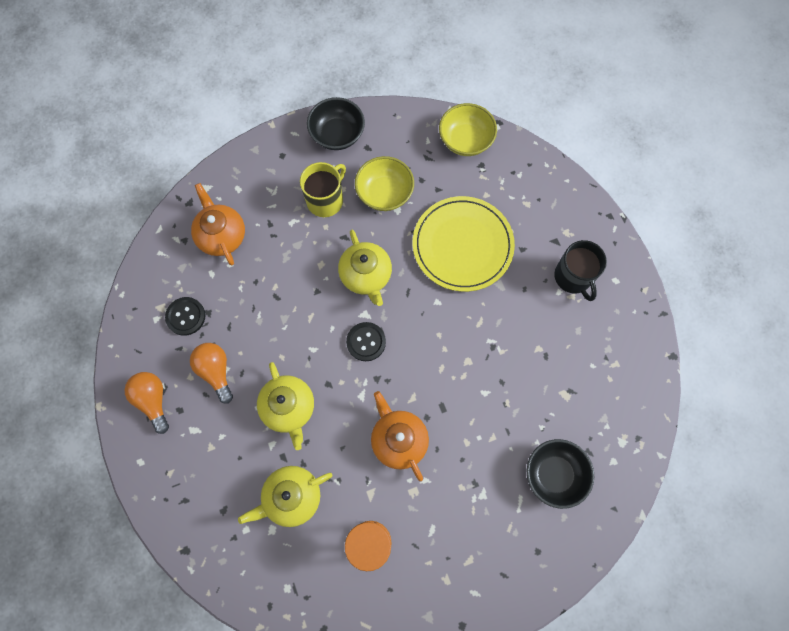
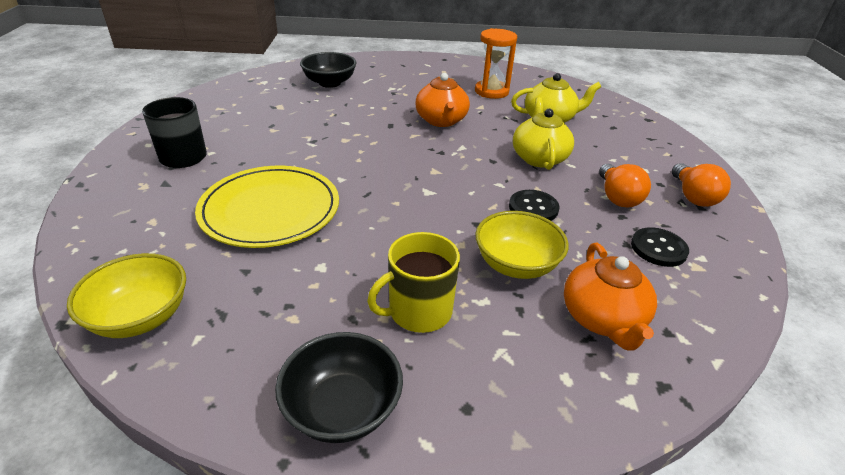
camera: 160 degrees left, 35 degrees down
(366, 275) = (407, 219): yellow teapot -> none
(366, 342) = (438, 174): black button -> black button (533, 208)
(384, 193) = (324, 291): yellow bowl -> yellow bowl (516, 264)

